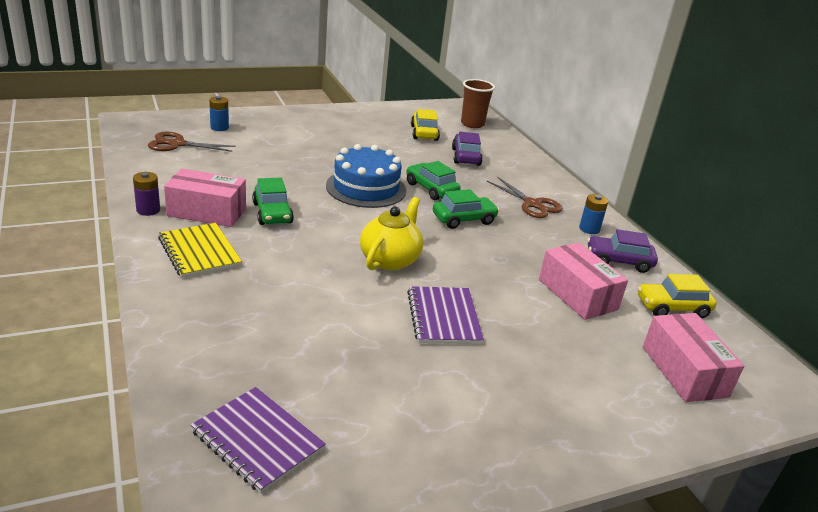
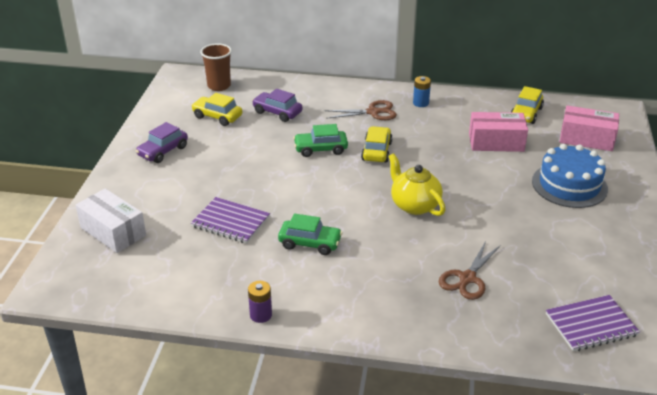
camera: 55 degrees left, 5 degrees up
(177, 144) = (132, 268): brown scissors -> brown scissors (467, 278)
(199, 252) = (351, 299): yellow notebook -> none
(207, 212) = (285, 280): pink box -> none
(219, 128) = (113, 231): blue battery -> white box
(366, 188) = (298, 181): blue cake -> blue cake (569, 185)
(443, 317) = (496, 206): purple notebook -> purple notebook (230, 222)
(464, 219) = (377, 151): green car -> yellow car
(618, 261) = (466, 109): purple car -> purple car (163, 151)

